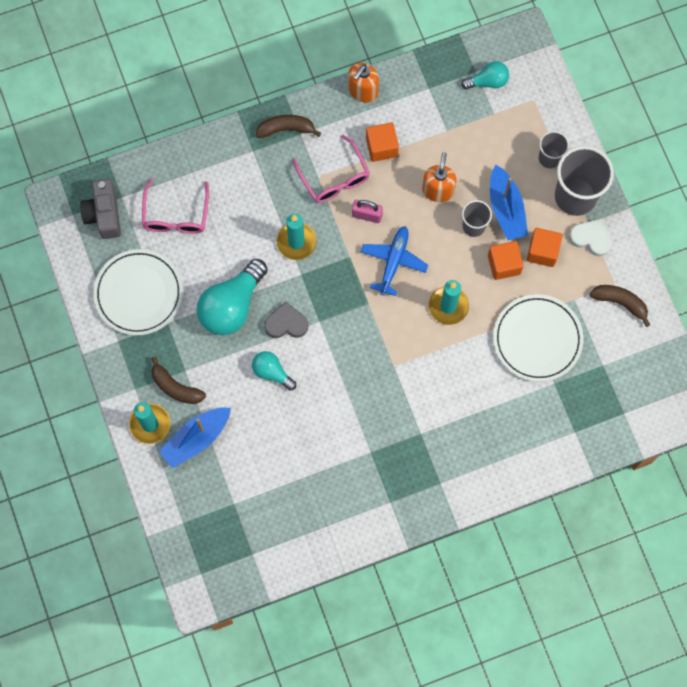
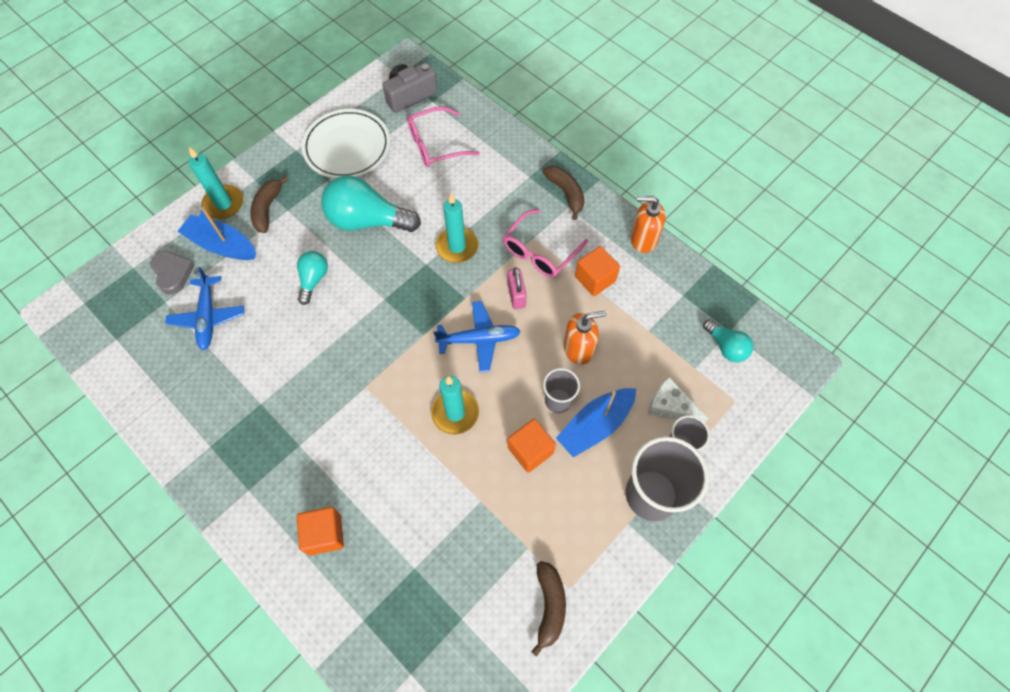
camera: 65 degrees right, 10 degrees down
(267, 471) = (208, 317): none -> blue plane
(286, 323) = (369, 271): grey heart -> grey heart (173, 273)
(517, 148) = (670, 407): none -> white cheese
(537, 339) = (459, 525): white plate -> none
(542, 251) = (566, 486): orange cube -> orange cube (324, 534)
(591, 238) = (611, 534): white heart -> none

